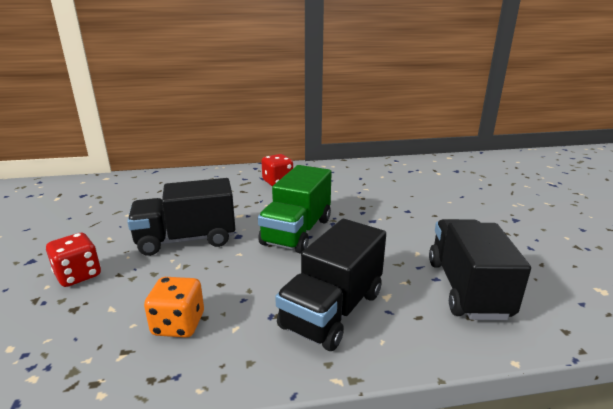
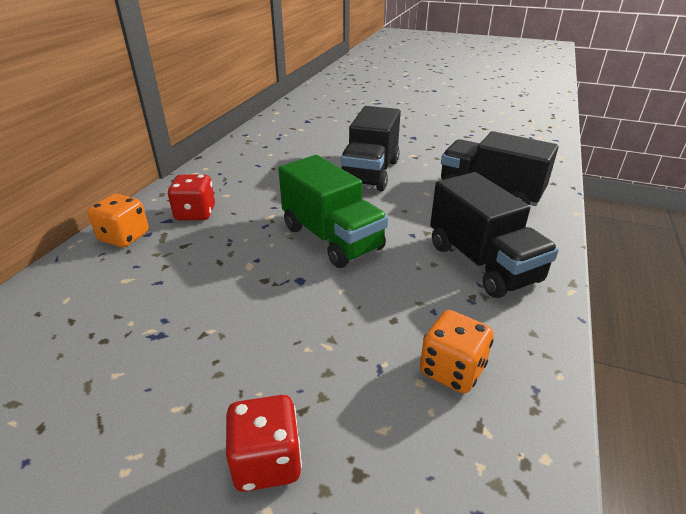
camera: 60 degrees left, 10 degrees up
(187, 240) = (268, 324): black truck -> black truck (370, 173)
(235, 174) = (124, 237): none -> orange dice

